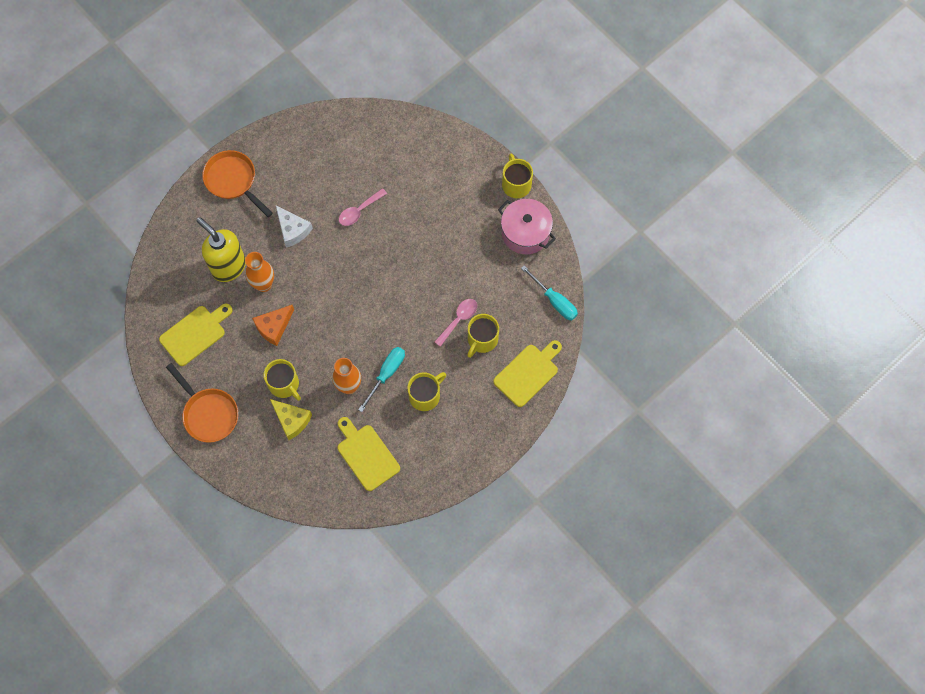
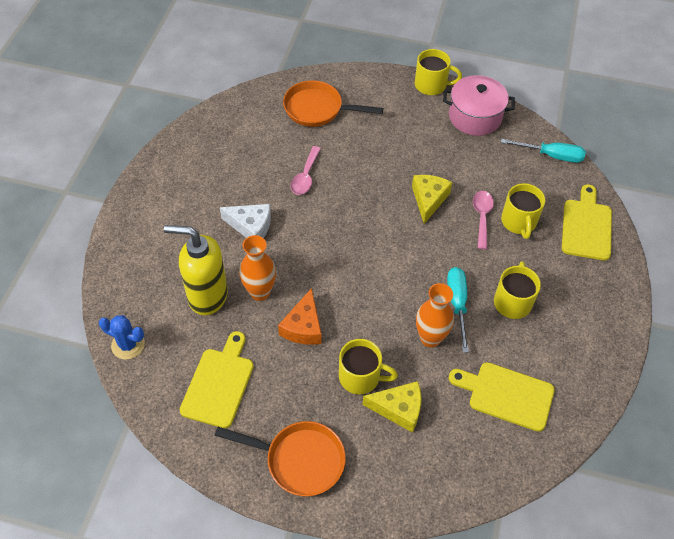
camera: 35 degrees left, 15 degrees down
(157, 272) = (128, 345): none -> blue cactus
(233, 181) = (152, 215): orange pan -> orange pan (318, 109)
(432, 283) = (428, 200): none -> yellow cheese
(516, 184) = (431, 85): yellow mug -> yellow mug turned 150 degrees clockwise

